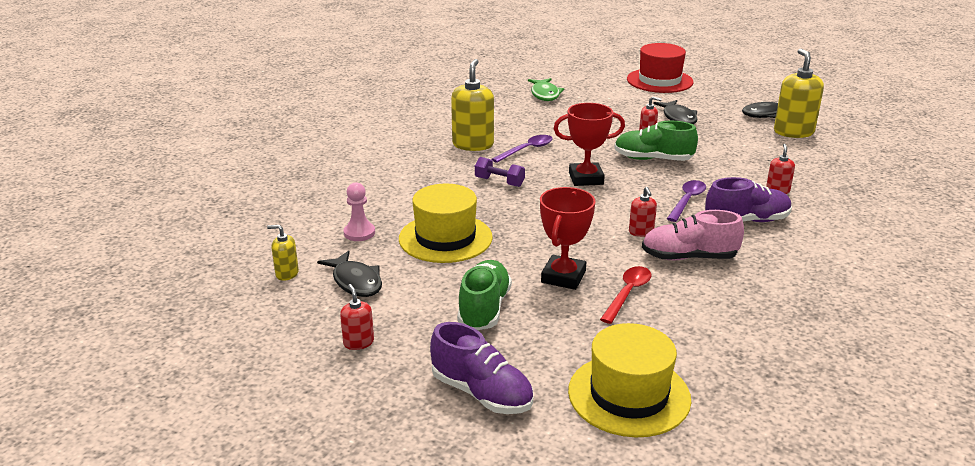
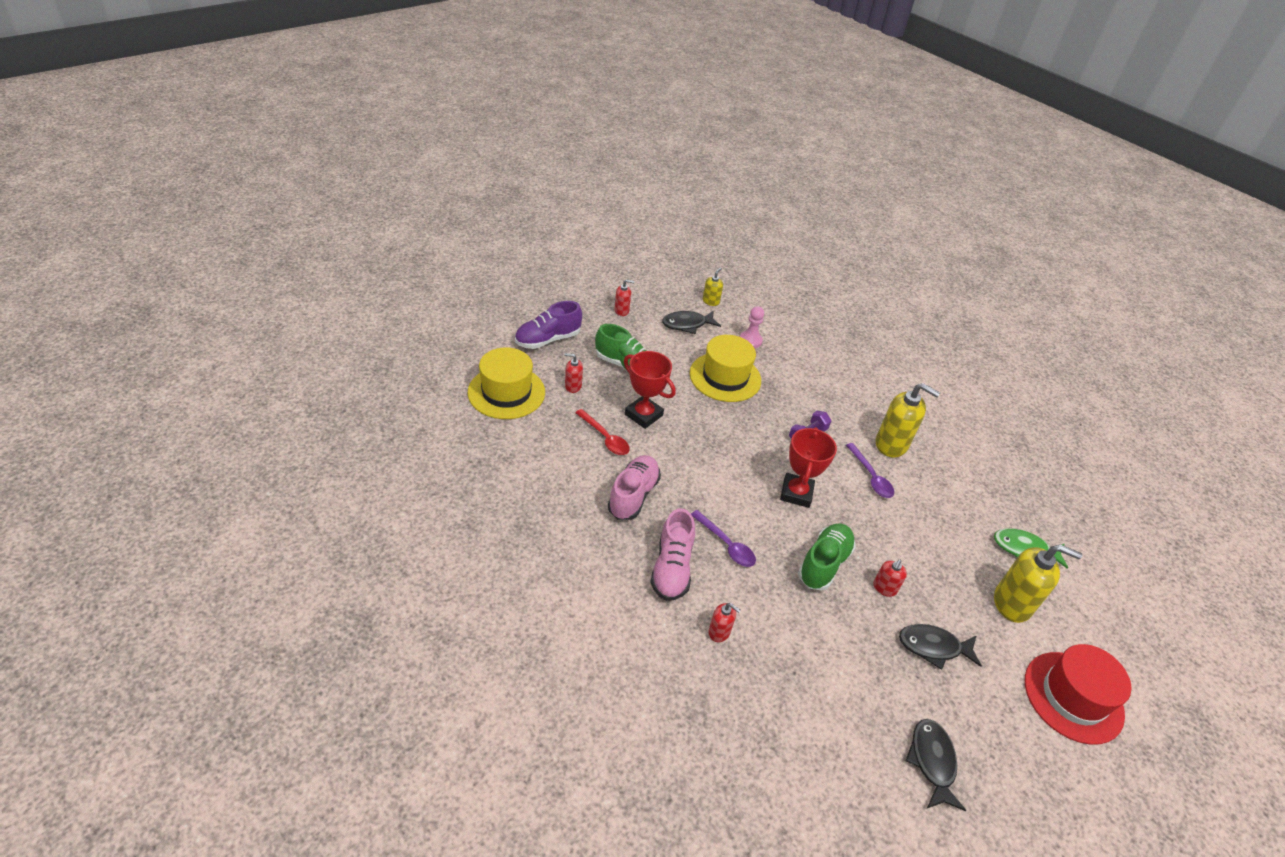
camera: 105 degrees right, 15 degrees up
(641, 232) = (685, 485): red soap dispenser -> red soap dispenser (573, 386)
(746, 221) = (671, 568): purple shoe -> pink shoe
(793, 132) = (866, 755): yellow soap dispenser -> yellow soap dispenser (1012, 603)

